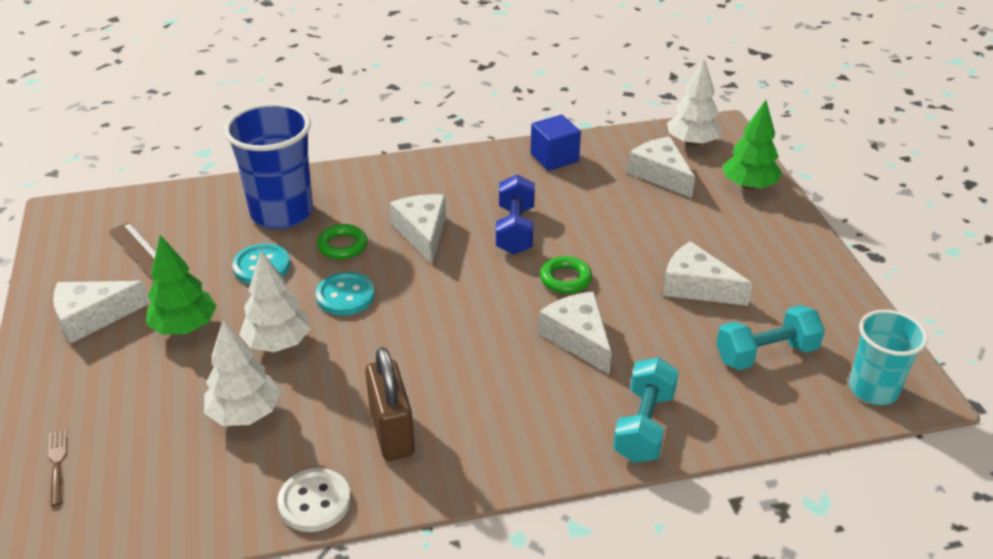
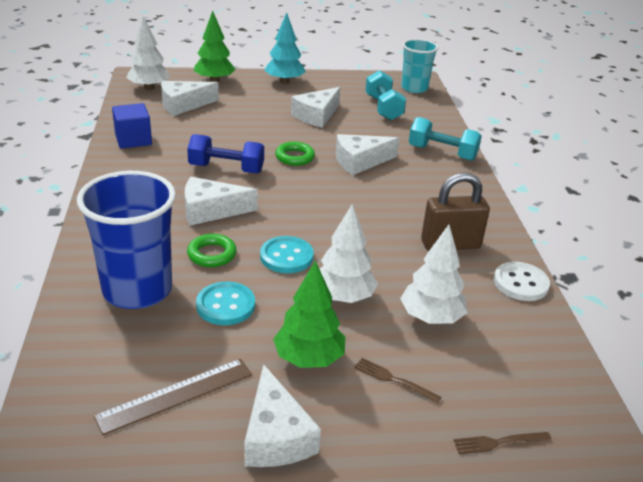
camera: 85 degrees left, 5 degrees down
(150, 386) = (394, 380): none -> brown fork
(791, 245) = (284, 81): none -> turquoise tree

